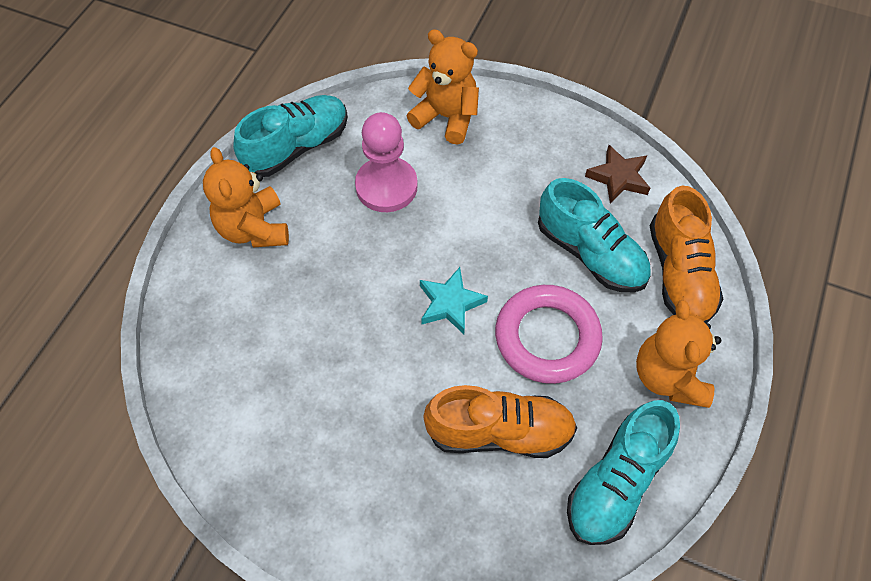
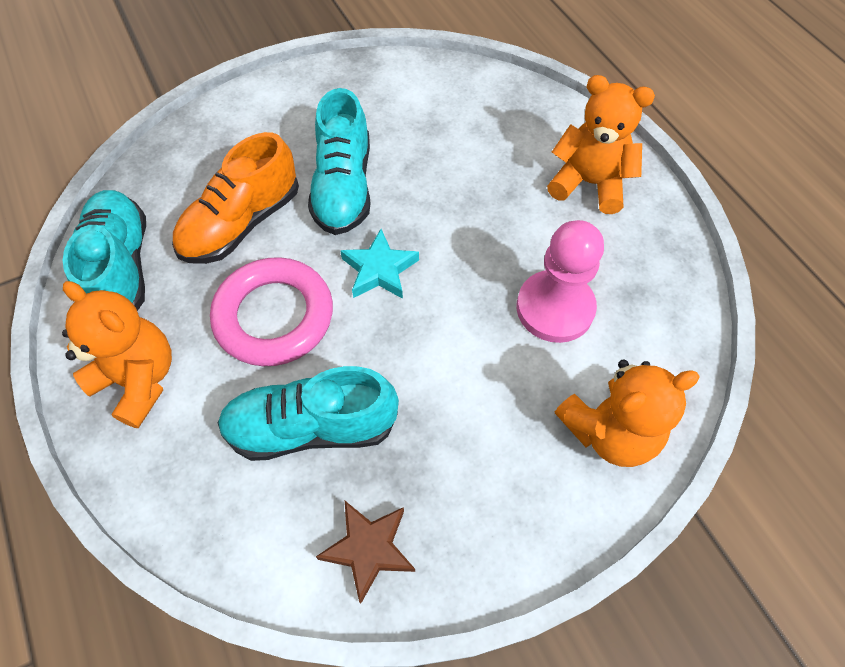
camera: 130 degrees right, 0 degrees up
(297, 147) = (668, 267): turquoise shoe -> turquoise shoe (343, 187)
(679, 273) = (206, 494): orange shoe -> none

